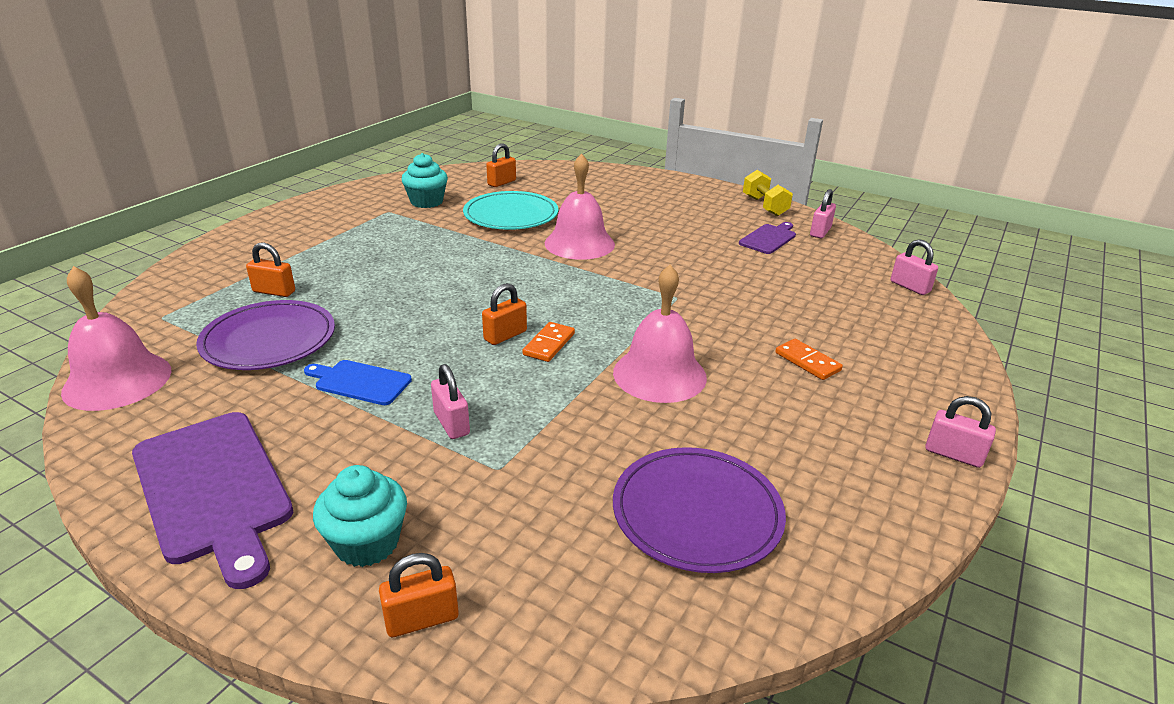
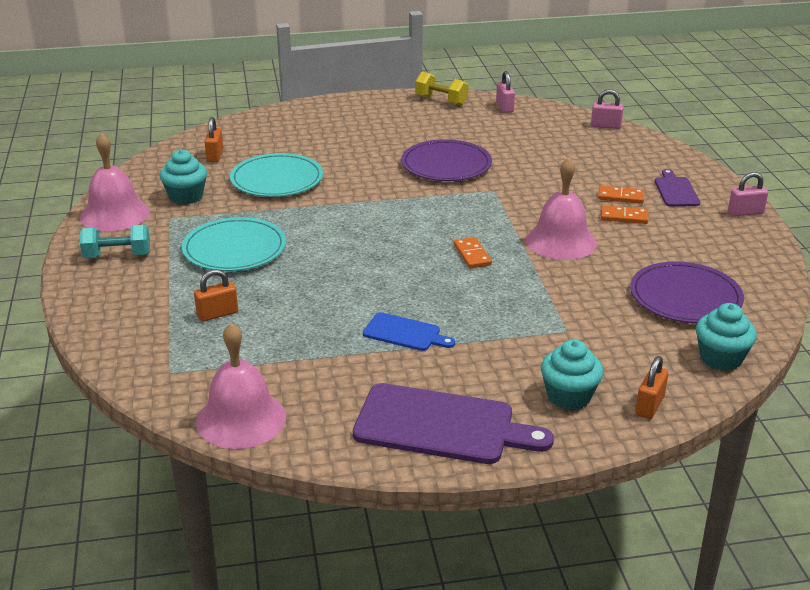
camera: 40 degrees left, 0 degrees up
(269, 340) = (289, 343): purple plate -> purple plate (446, 165)
(305, 222) = (117, 256): none -> turquoise dumbbell
(360, 382) = (405, 333): blue cutting board -> blue cutting board turned 135 degrees counterclockwise
(382, 251) = (234, 249): none -> turquoise plate
(451, 423) = (501, 324): pink padlock -> none
(505, 335) = (437, 263): orange padlock -> none
(579, 243) = (368, 180): pink bell -> pink bell (115, 214)
(610, 621) = (721, 358): none -> turquoise cupcake
(768, 238) = (481, 125): purple cutting board -> purple cutting board (675, 191)
(775, 384) = (624, 217): none -> orange domino

